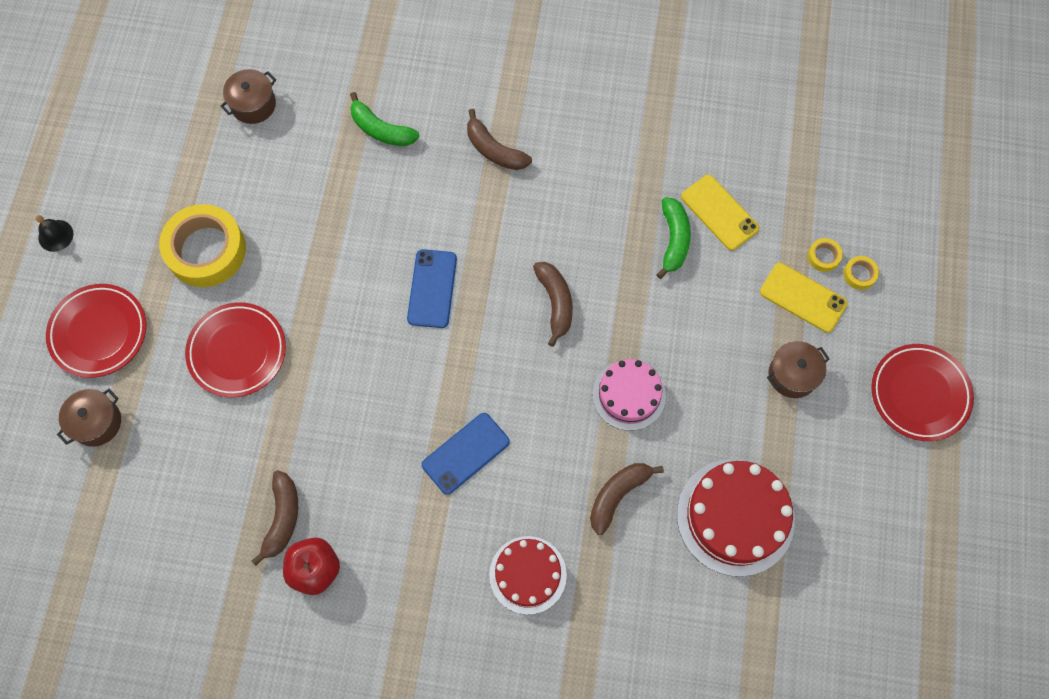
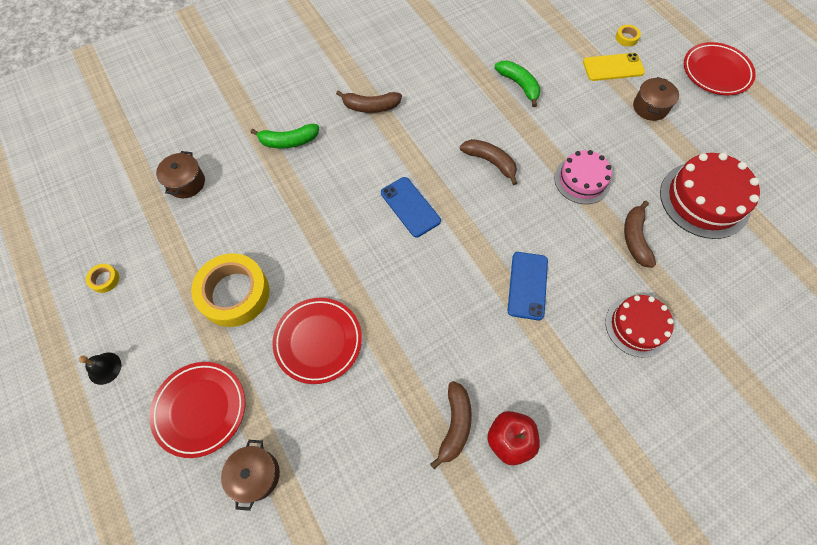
camera: 40 degrees left, 5 degrees down
(282, 518) = (455, 425): brown banana -> brown banana turned 45 degrees clockwise
(719, 212) = (527, 56): yellow phone -> none
(823, 257) = (601, 42): yellow tape -> yellow tape (105, 279)

